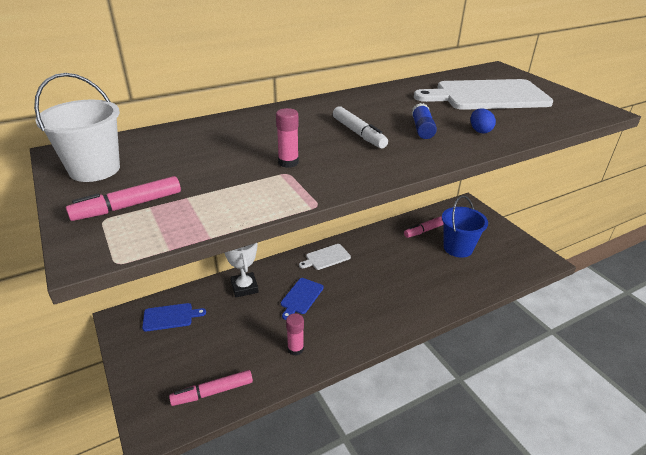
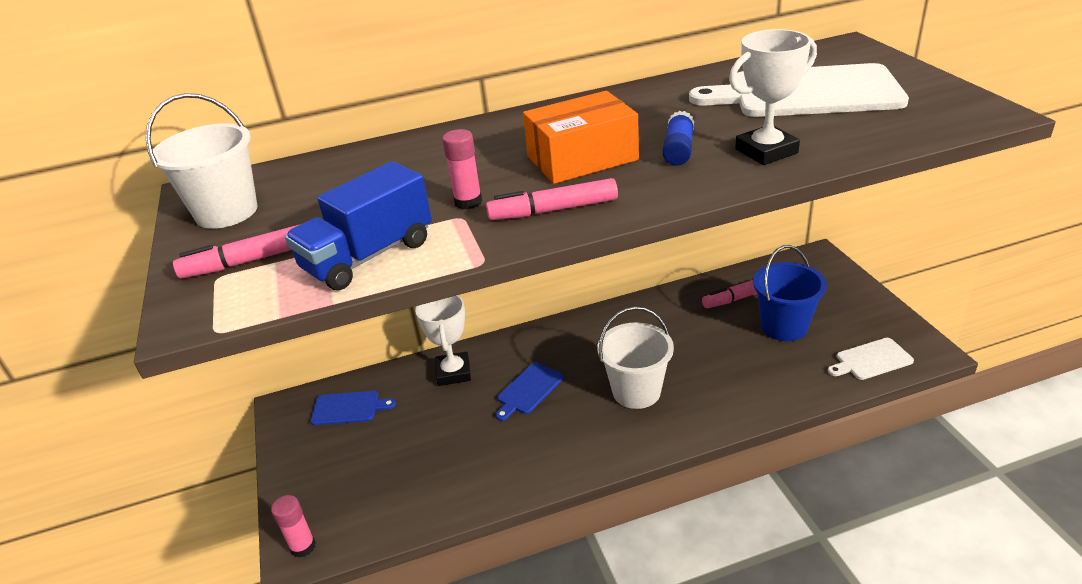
camera: 15 degrees right, 0 degrees up
(213, 392) = (383, 511): pink marker -> pink marker (553, 210)
(226, 201) = (368, 256): none -> blue truck
(295, 349) = (504, 461): pink glue stick -> pink glue stick (303, 546)
(326, 257) = (577, 334): white cutting board -> white cutting board (871, 360)
(358, 133) = (582, 158): white marker -> orange box
(375, 294) = (636, 391): none -> white bucket
(480, 131) = (766, 151): blue egg -> white trophy

